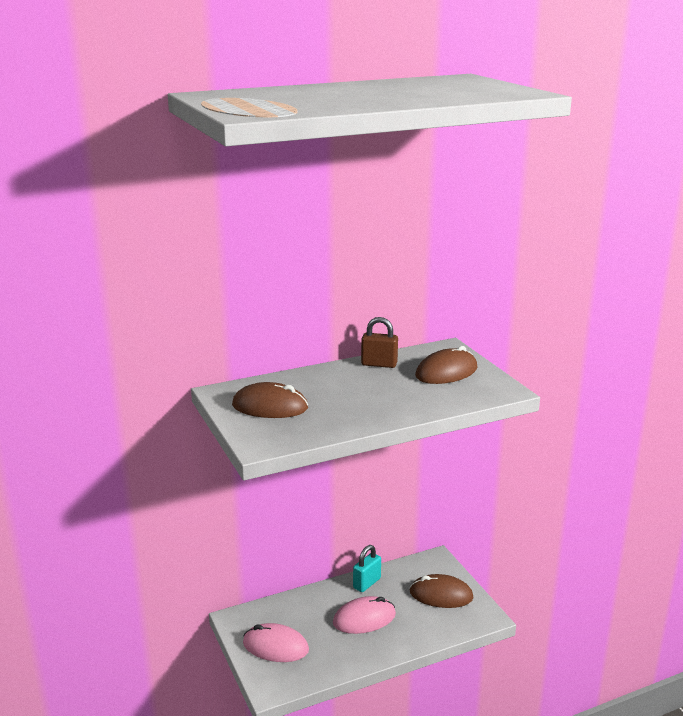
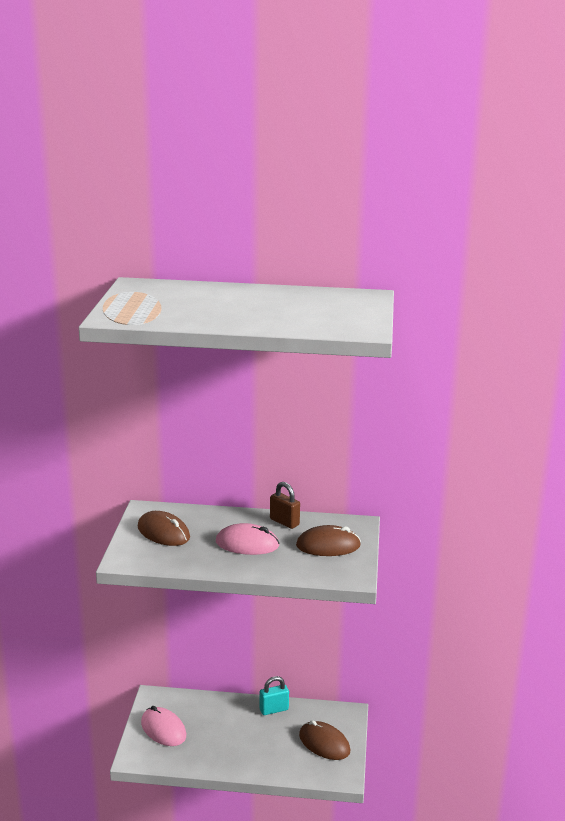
camera: 30 degrees right, 0 degrees up
(364, 618) = (246, 736): pink mouse -> pink mouse (247, 544)

